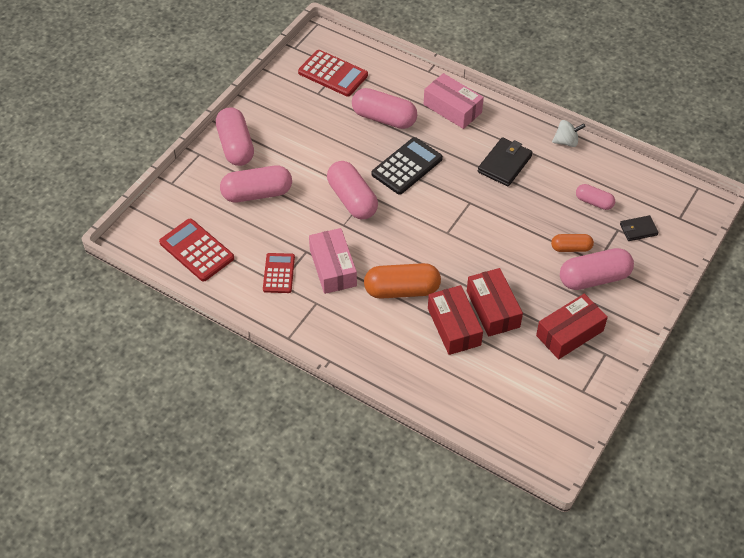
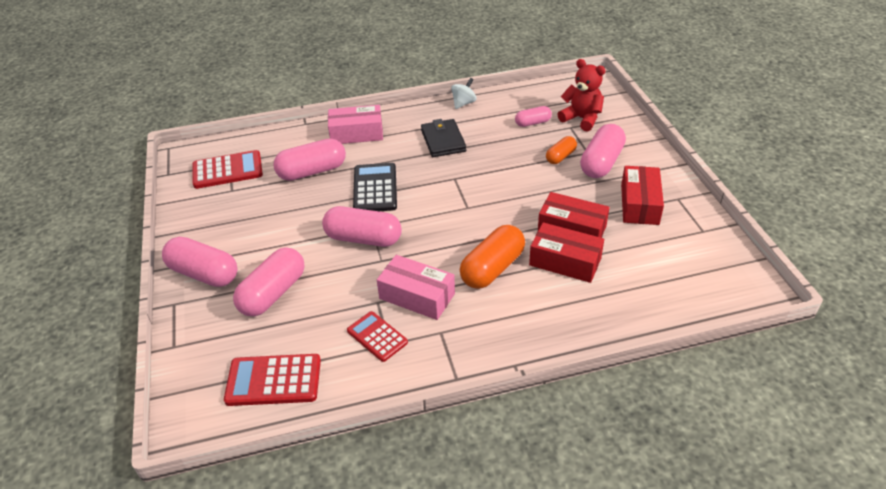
camera: 45 degrees left, 10 degrees down
(638, 229) = (581, 119): black wallet -> red teddy bear

